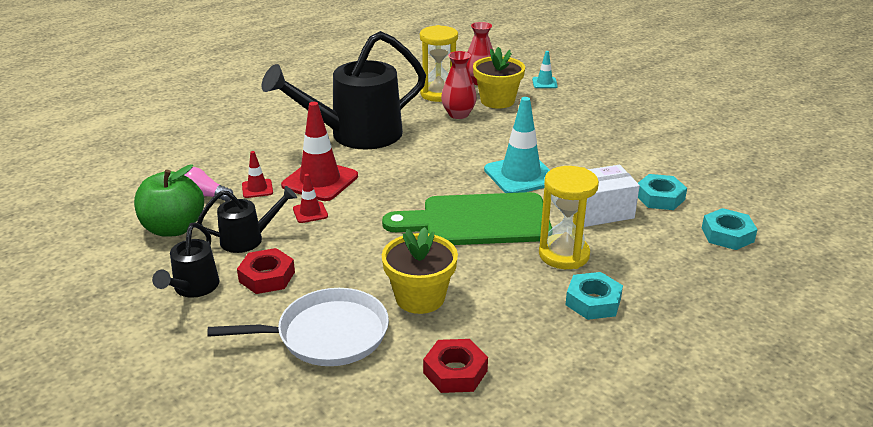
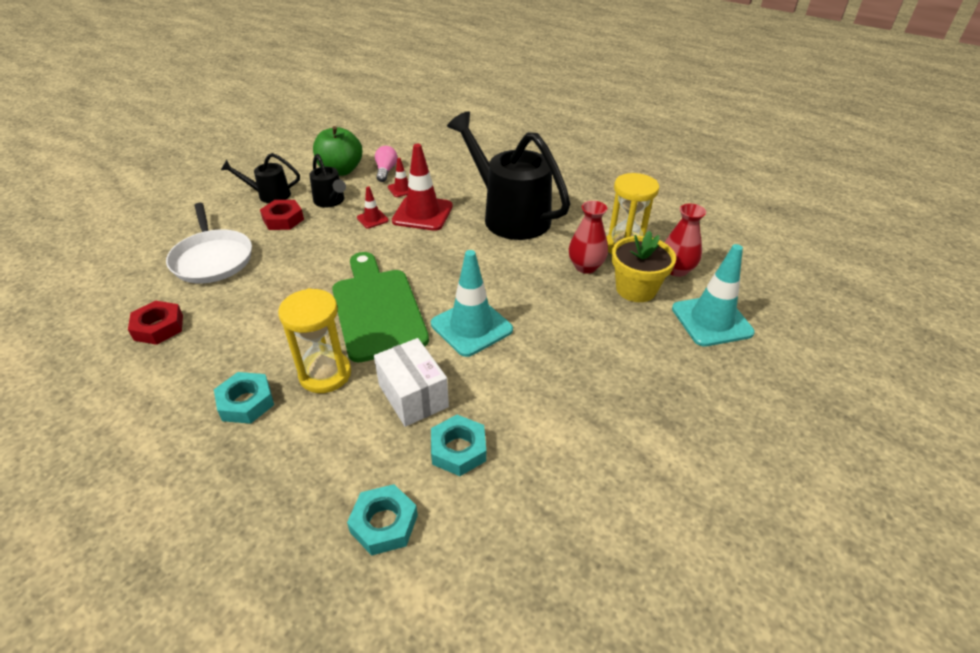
camera: 75 degrees right, 10 degrees up
(420, 298) = (255, 294): yellow flower pot -> none
(544, 83) = (711, 320): turquoise traffic cone -> turquoise traffic cone, size x2.06

